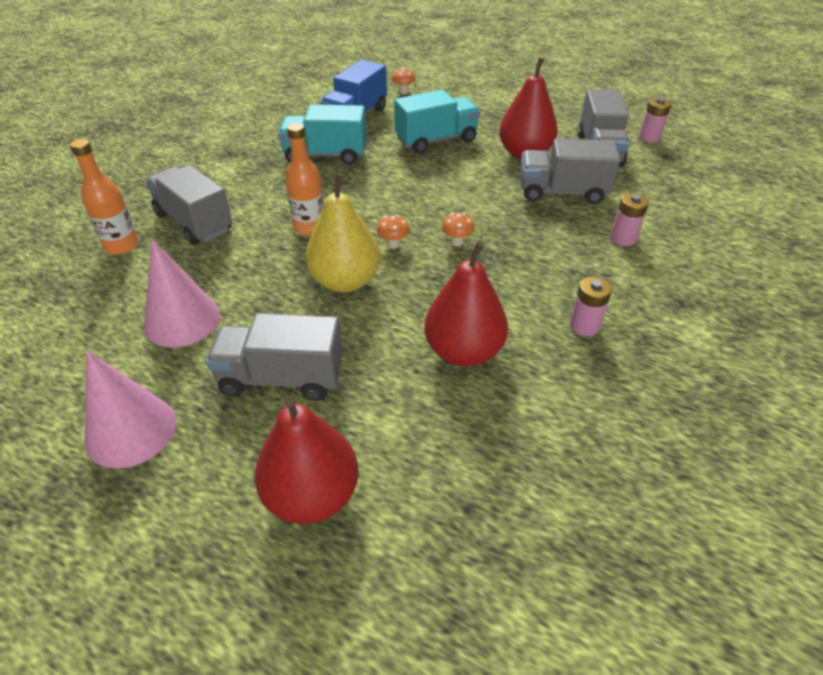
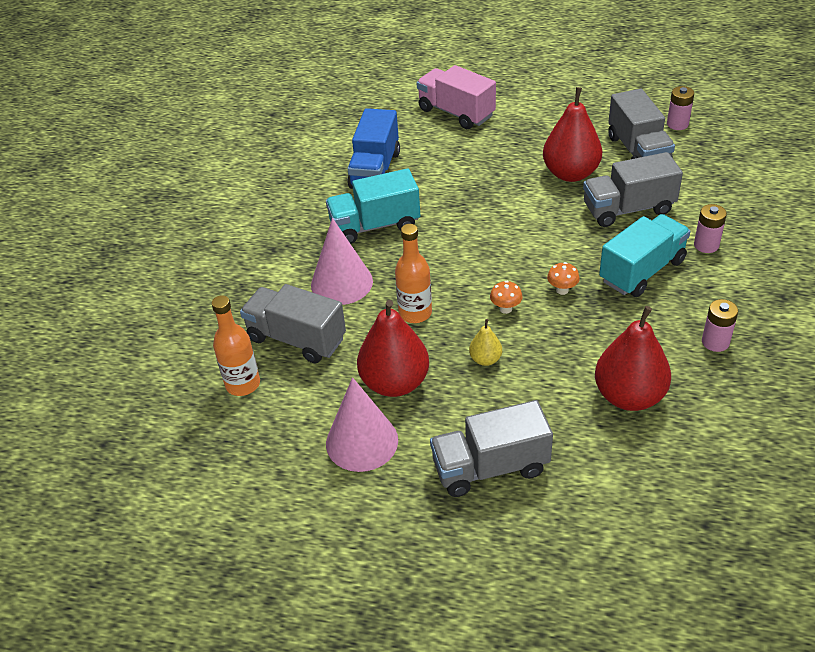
camera: 15 degrees left, 0 degrees up
(131, 430) = (393, 553): pink cone -> pink cone (341, 283)
(312, 495) = (581, 555): red pear -> red pear (395, 383)
(345, 281) = (485, 359): yellow pear -> yellow pear, size x0.47
(403, 92) = (405, 125): orange mushroom -> none
(436, 140) = (475, 179): turquoise truck -> turquoise truck (642, 271)
(452, 91) = (456, 113): none -> pink truck

